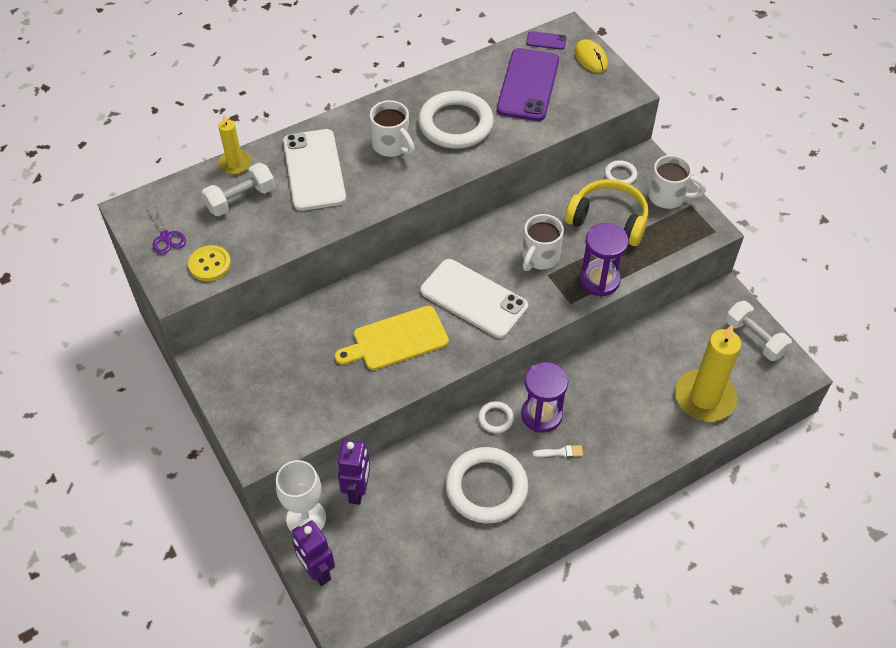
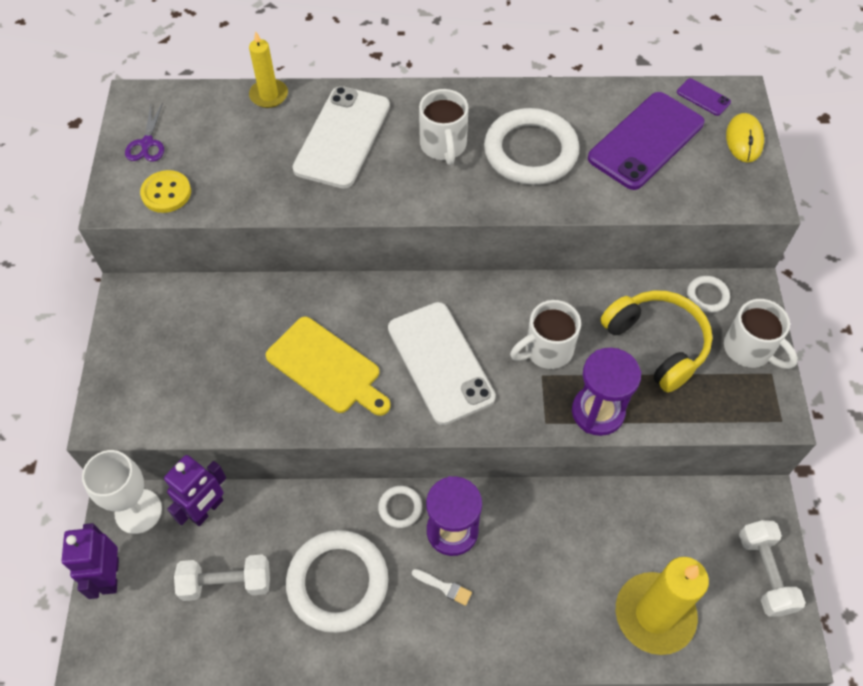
camera: 30 degrees right, 5 degrees up
(241, 199) = (247, 136): white dumbbell -> white dumbbell (226, 583)
(396, 339) = (327, 367): yellow cutting board -> yellow cutting board turned 150 degrees counterclockwise

